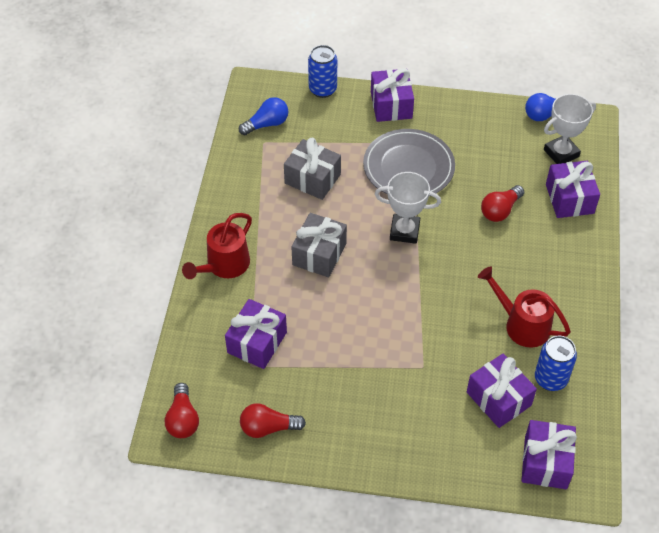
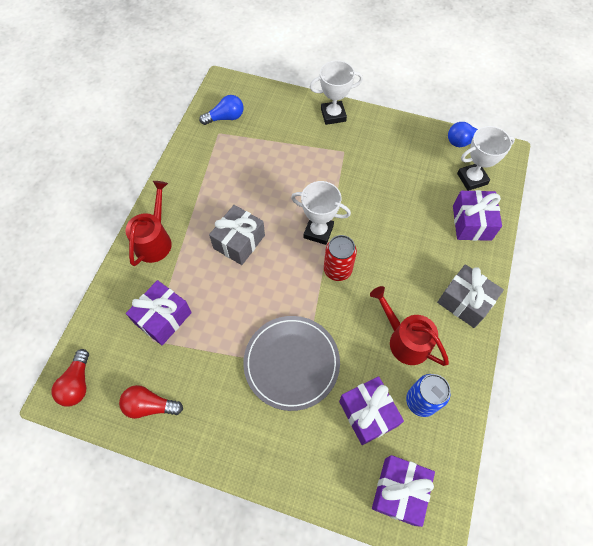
camera: 10 degrees right, 10 degrees up
(224, 266) = (155, 240): red watering can -> red watering can turned 150 degrees clockwise
(312, 179) = (251, 171): grey gift -> grey gift (465, 302)
(322, 89) = (279, 94): blue can -> none
(391, 105) = (333, 115): purple gift -> white trophy
(408, 167) = (335, 172): grey plate -> grey plate (291, 363)
(435, 267) = (337, 270): none -> red can
(500, 210) = (407, 224): red light bulb -> none

